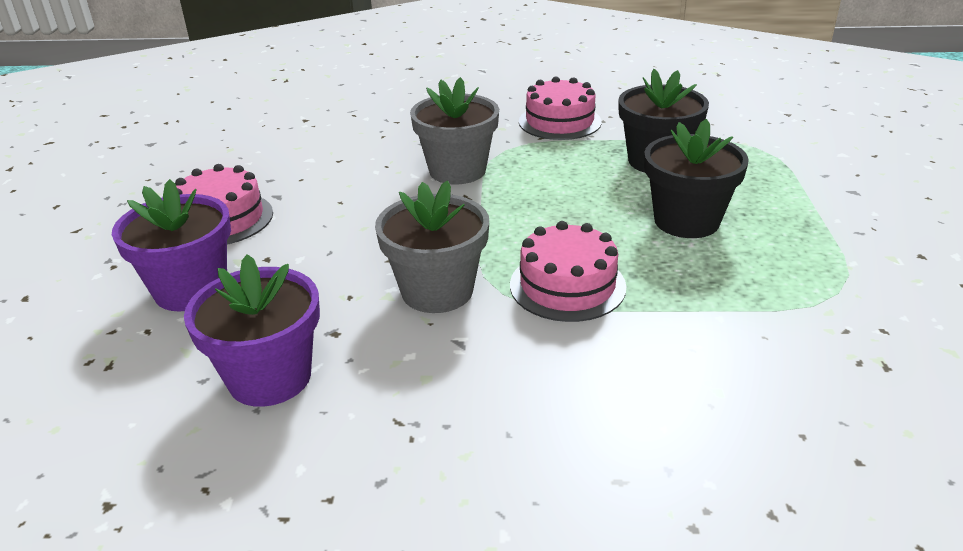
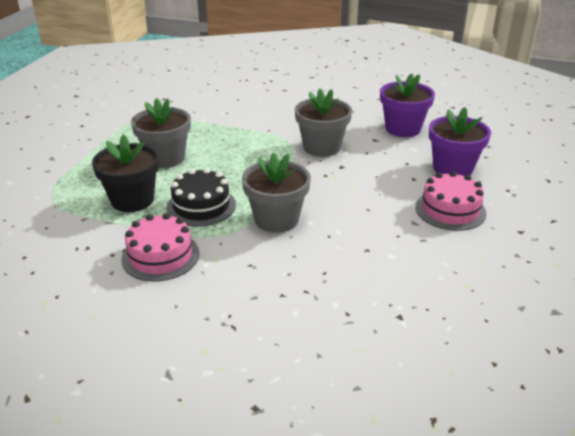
camera: 165 degrees left, 0 degrees up
(563, 169) = (201, 206): none -> black cake
(567, 285) = (257, 140): pink cake -> none
(686, 221) = (165, 158): black flower pot -> grey flower pot

